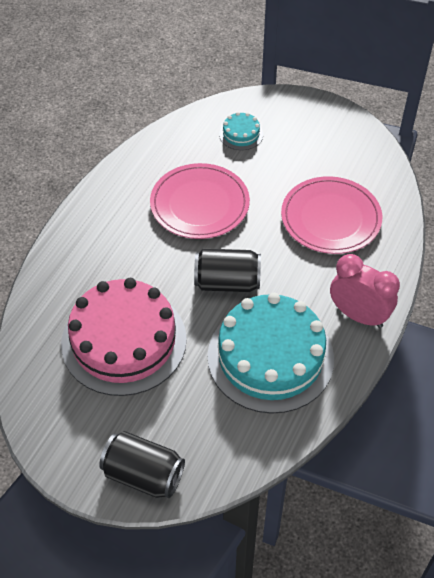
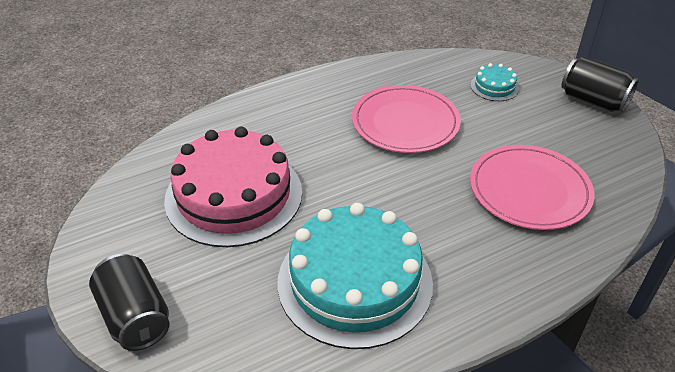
camera: 35 degrees right, 10 degrees down
(227, 282) = (372, 195): black can -> black can (593, 100)
(358, 316) = (485, 294): pink clock -> none

